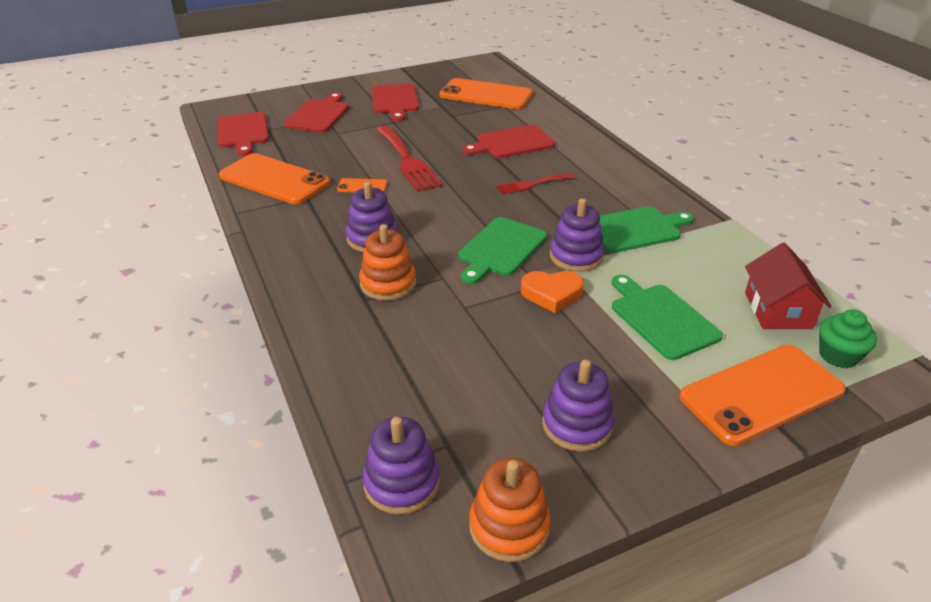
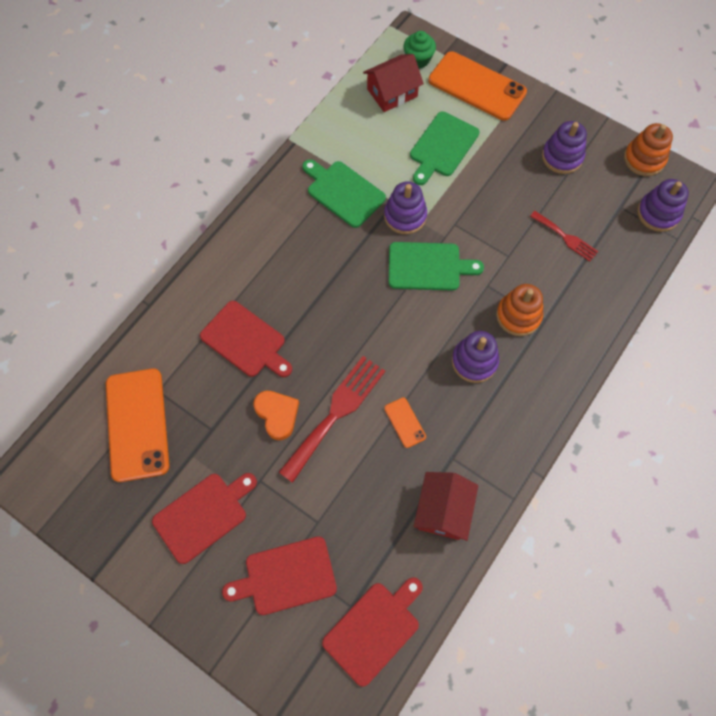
camera: 120 degrees left, 30 degrees up
(274, 180) = (443, 510): orange phone -> red house
(532, 184) = (316, 289): red fork -> red fork (565, 237)
(552, 294) = (459, 213): orange heart -> orange heart (277, 415)

